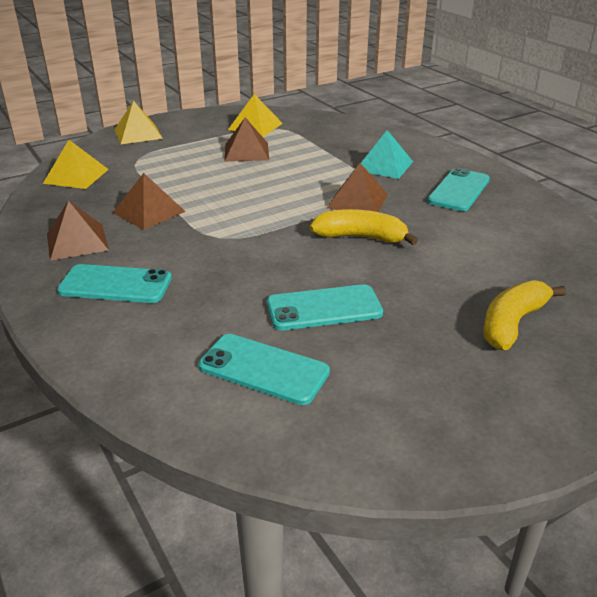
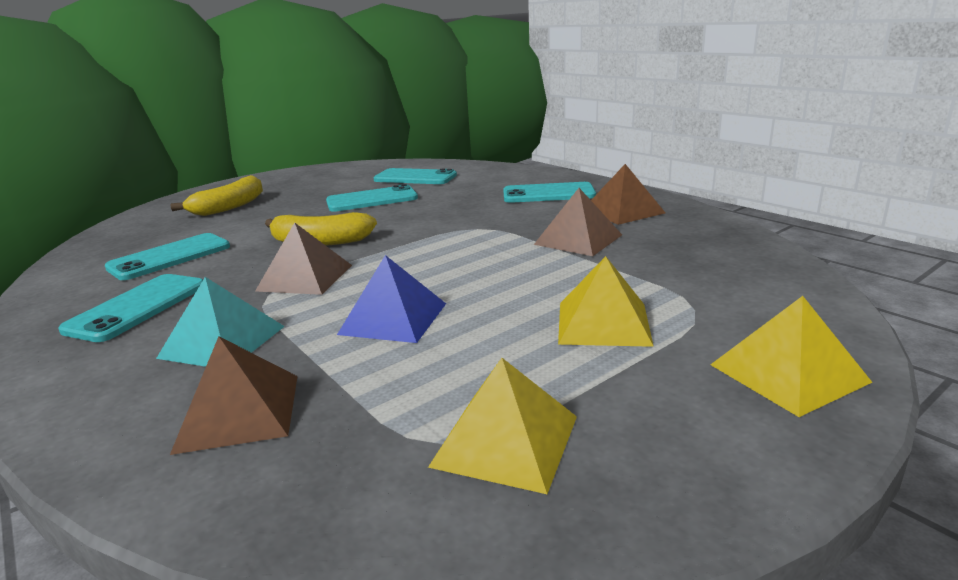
camera: 175 degrees right, 10 degrees down
(76, 176) = (747, 268): yellow pyramid -> yellow pyramid (603, 323)
(246, 152) = (494, 346): brown pyramid -> brown pyramid (239, 412)
(294, 168) = (393, 318): none -> blue pyramid
(490, 235) = (170, 257): none -> turquoise phone

